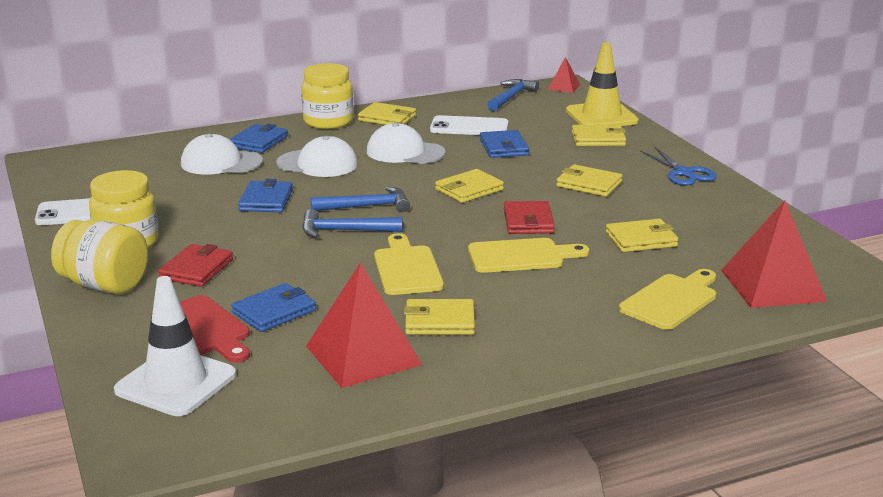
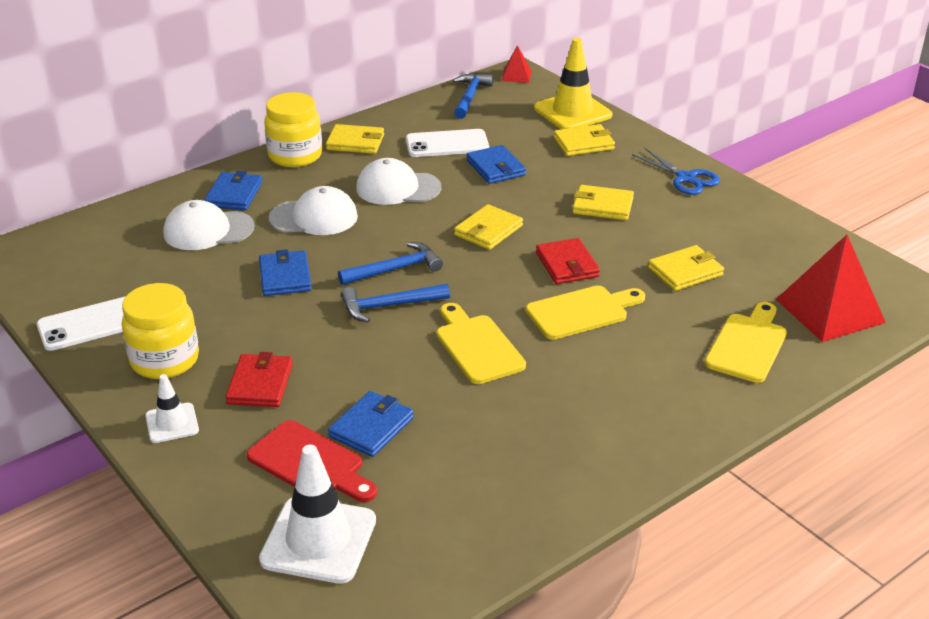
camera: 15 degrees left, 10 degrees up
(105, 285) = (172, 423): yellow jar -> white traffic cone
(363, 355) = (490, 468): red pyramid -> none
(439, 321) = (543, 410): yellow wallet -> none

